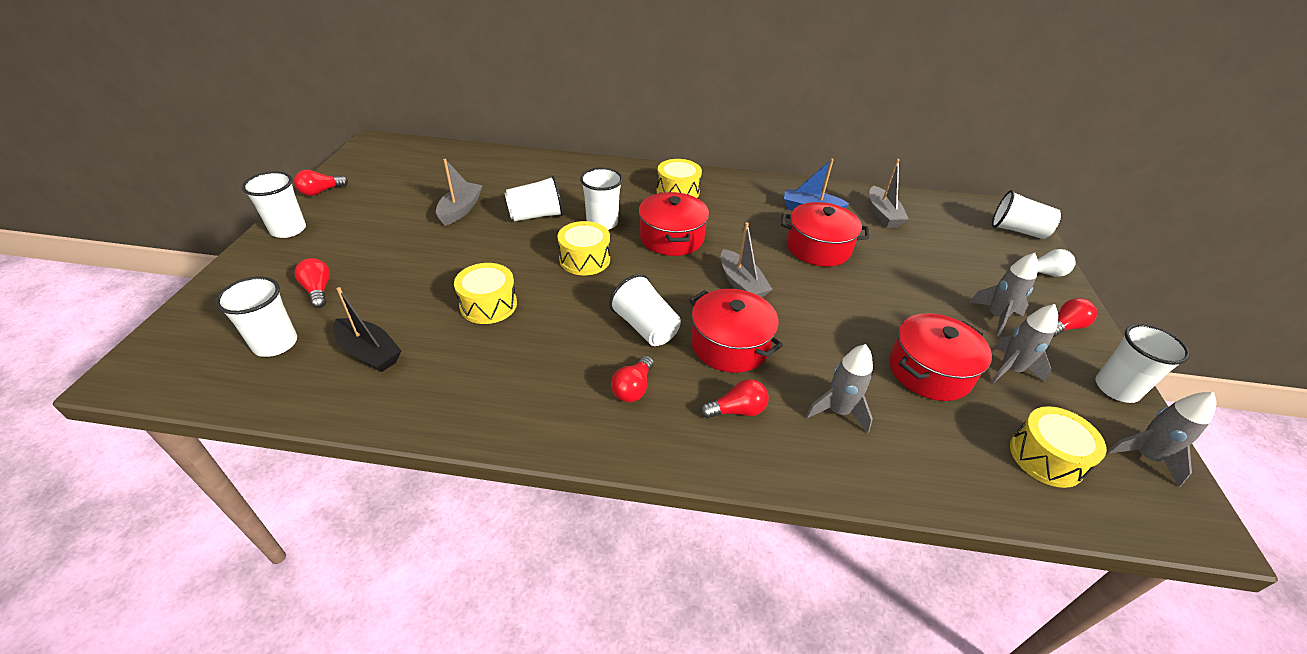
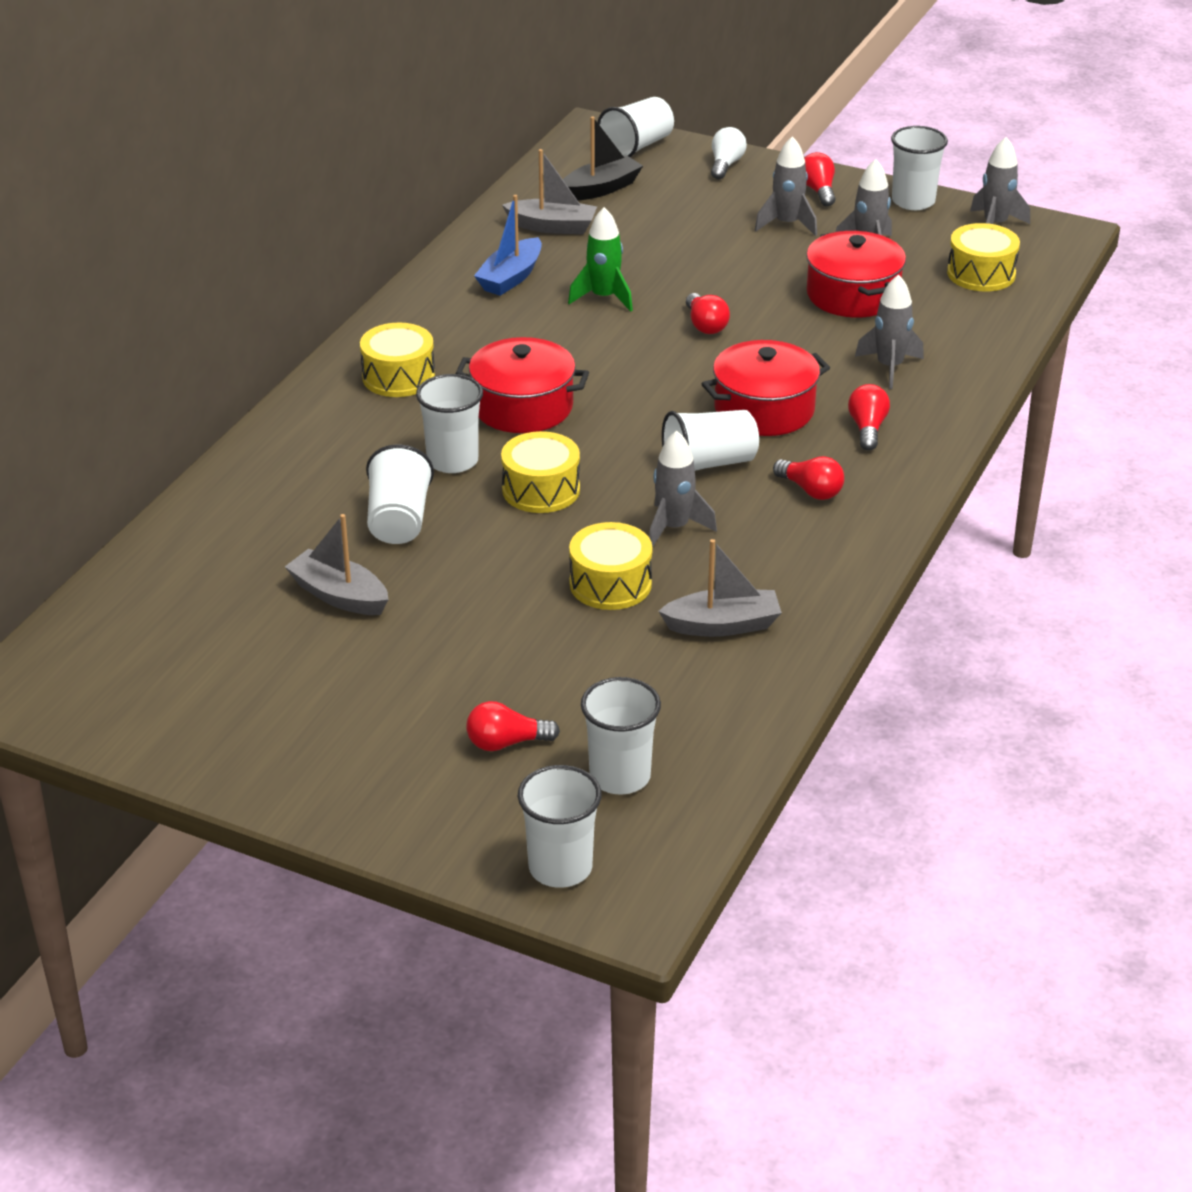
camera: 70 degrees left, 5 degrees down
(288, 230) = (305, 787): white cup -> white cup (560, 867)
(321, 191) = (183, 756): red light bulb -> red light bulb (705, 325)
(369, 353) = (672, 690): black boat -> black boat (601, 189)
(560, 323) = (674, 528): none -> grey rocket
(741, 284) = (653, 375): grey boat -> grey boat (723, 625)
(818, 248) = (604, 298): red pot -> green rocket

